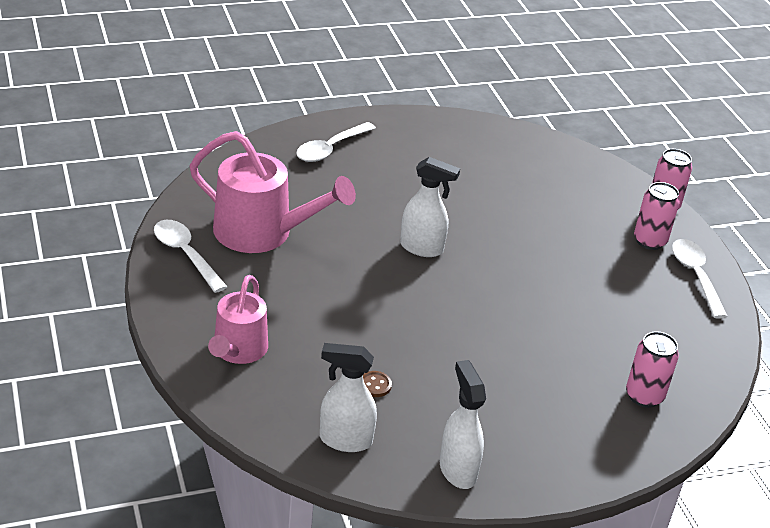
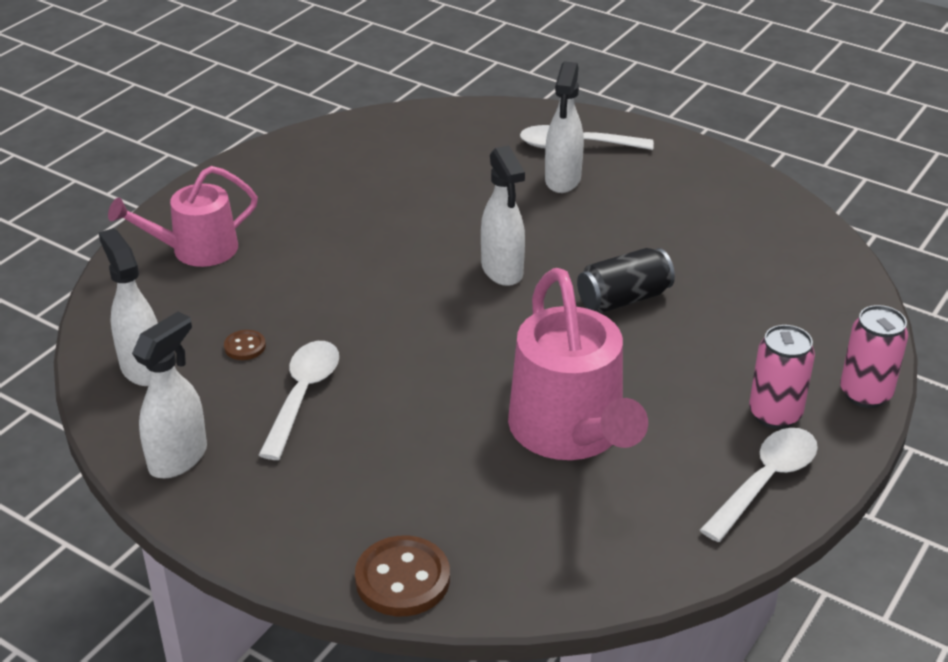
camera: 55 degrees right, 0 degrees up
(185, 254) = (292, 159): white spoon -> white spoon (302, 395)
(262, 232) = (383, 177): pink watering can -> pink watering can (571, 432)
(360, 175) = (562, 180): none -> white spray bottle
(501, 225) = (624, 299): none -> black can
(644, 396) = (469, 539): pink can -> none
(653, 437) = (402, 579): none -> brown button

